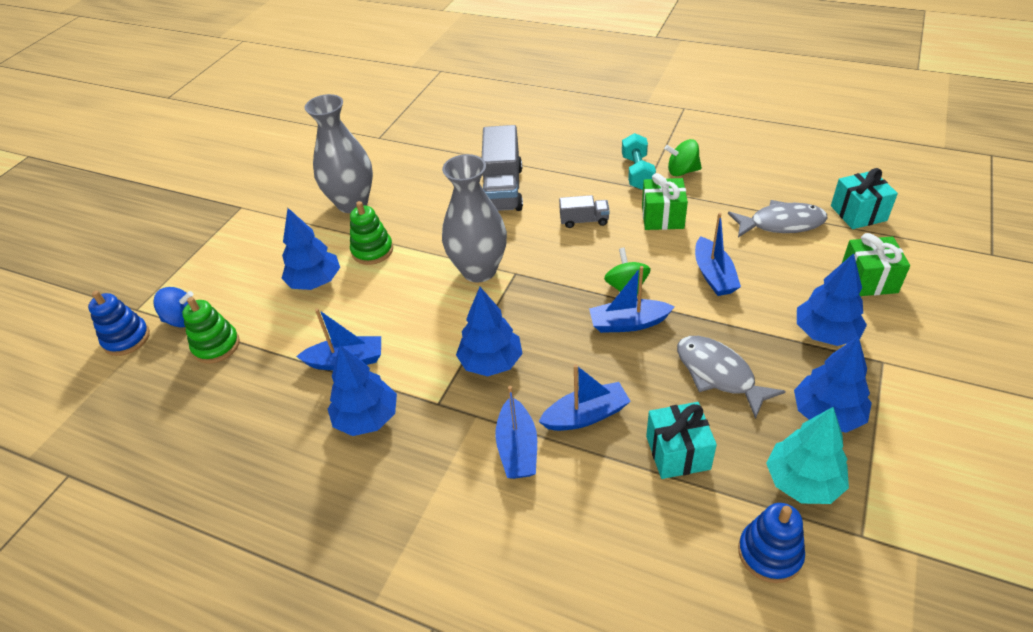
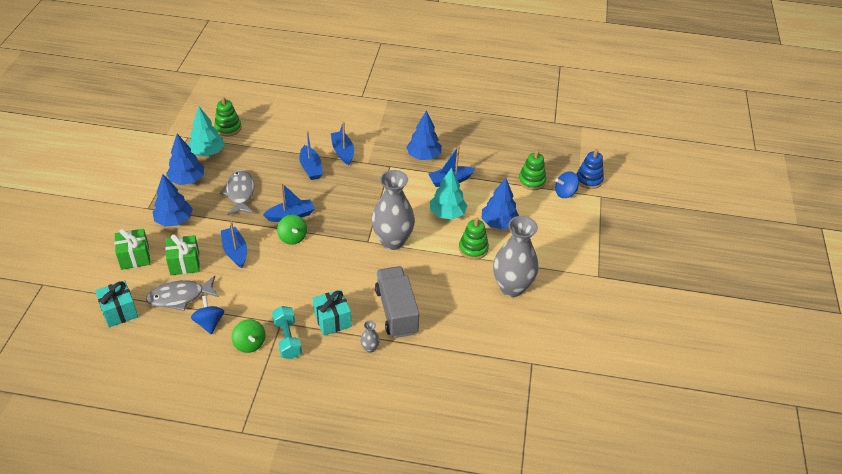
camera: 160 degrees right, 0 degrees up
(381, 303) = (447, 213): none -> turquoise tree
(491, 362) = (367, 187): blue tree -> none
(544, 159) = (370, 348): none -> grey vase
(584, 220) = (326, 287): grey truck -> none
(586, 415) = (311, 168): blue boat -> blue boat turned 75 degrees counterclockwise
(662, 217) = (267, 295): green gift -> green gift (184, 263)
(678, 452) = (264, 157): turquoise gift -> turquoise gift (332, 320)
(682, 171) = (250, 344): green spinning top -> green spinning top turned 75 degrees clockwise
(719, 374) = (240, 193): grey fish -> grey fish turned 135 degrees counterclockwise
(735, 194) = (209, 323): none -> blue spinning top
(769, 553) = (228, 128): blue stacking toy -> green stacking toy

